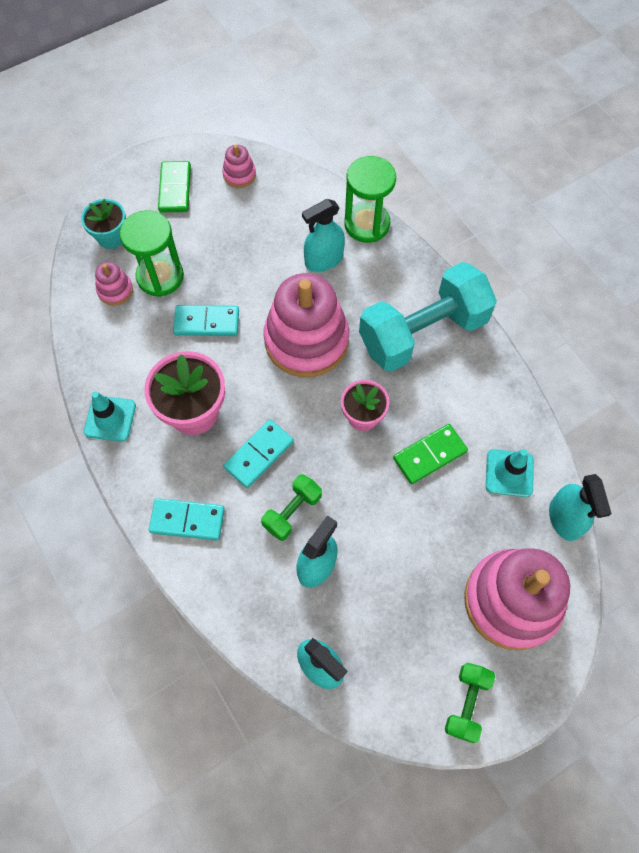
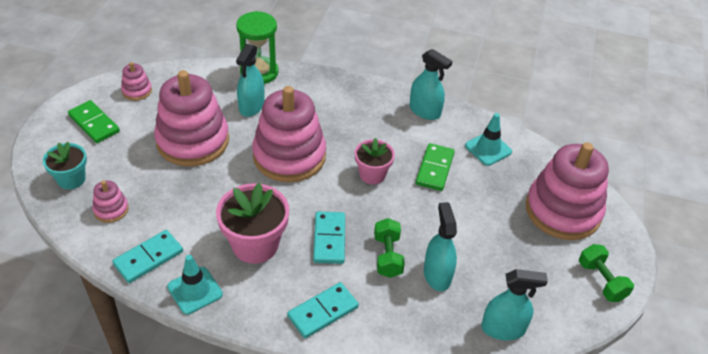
camera: 45 degrees left, 20 degrees down
(160, 276) = (139, 181): green hourglass -> none
(206, 322) = (206, 187): turquoise domino -> turquoise domino (148, 258)
(238, 264) = (193, 141): none -> pink stacking toy
(422, 333) = (358, 109): turquoise dumbbell -> none
(564, 518) = (541, 151): turquoise spray bottle -> turquoise spray bottle (425, 111)

